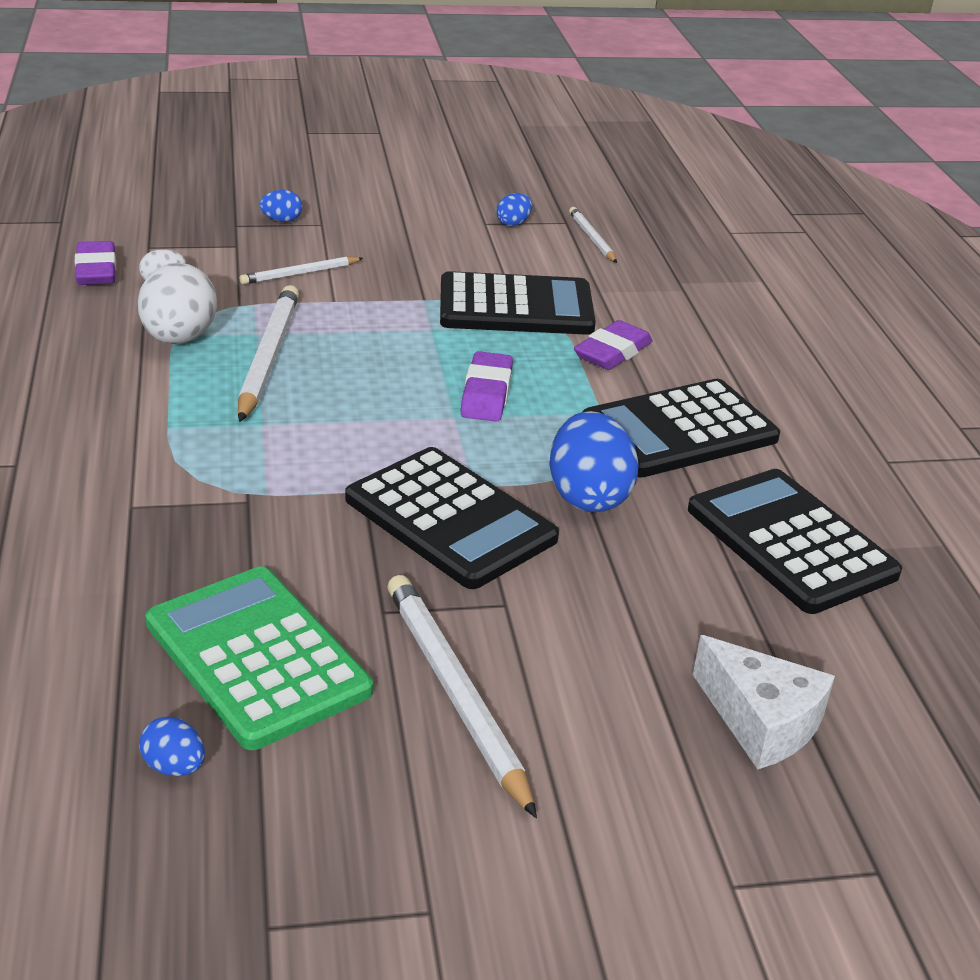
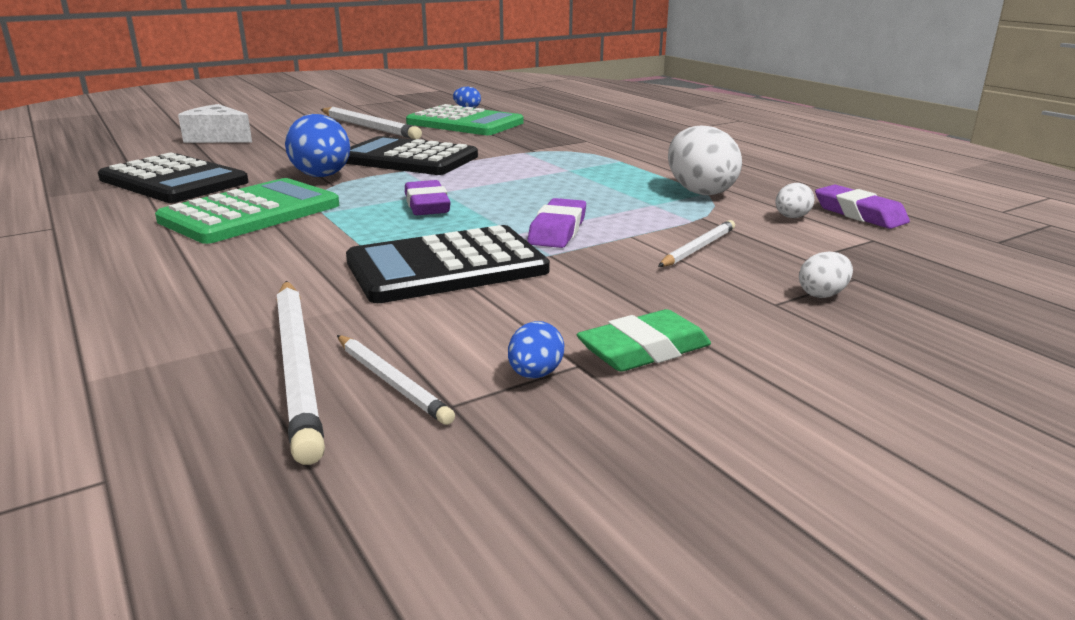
camera: 160 degrees right, 10 degrees down
(268, 357) = (619, 194): white pencil -> white pencil (298, 367)
(281, 220) = (822, 294): blue egg -> white egg
(441, 219) = (644, 350): none -> green eraser
(612, 352) = (321, 249): purple eraser -> purple eraser (558, 230)
(679, 430) = (251, 213): black calculator -> green calculator

